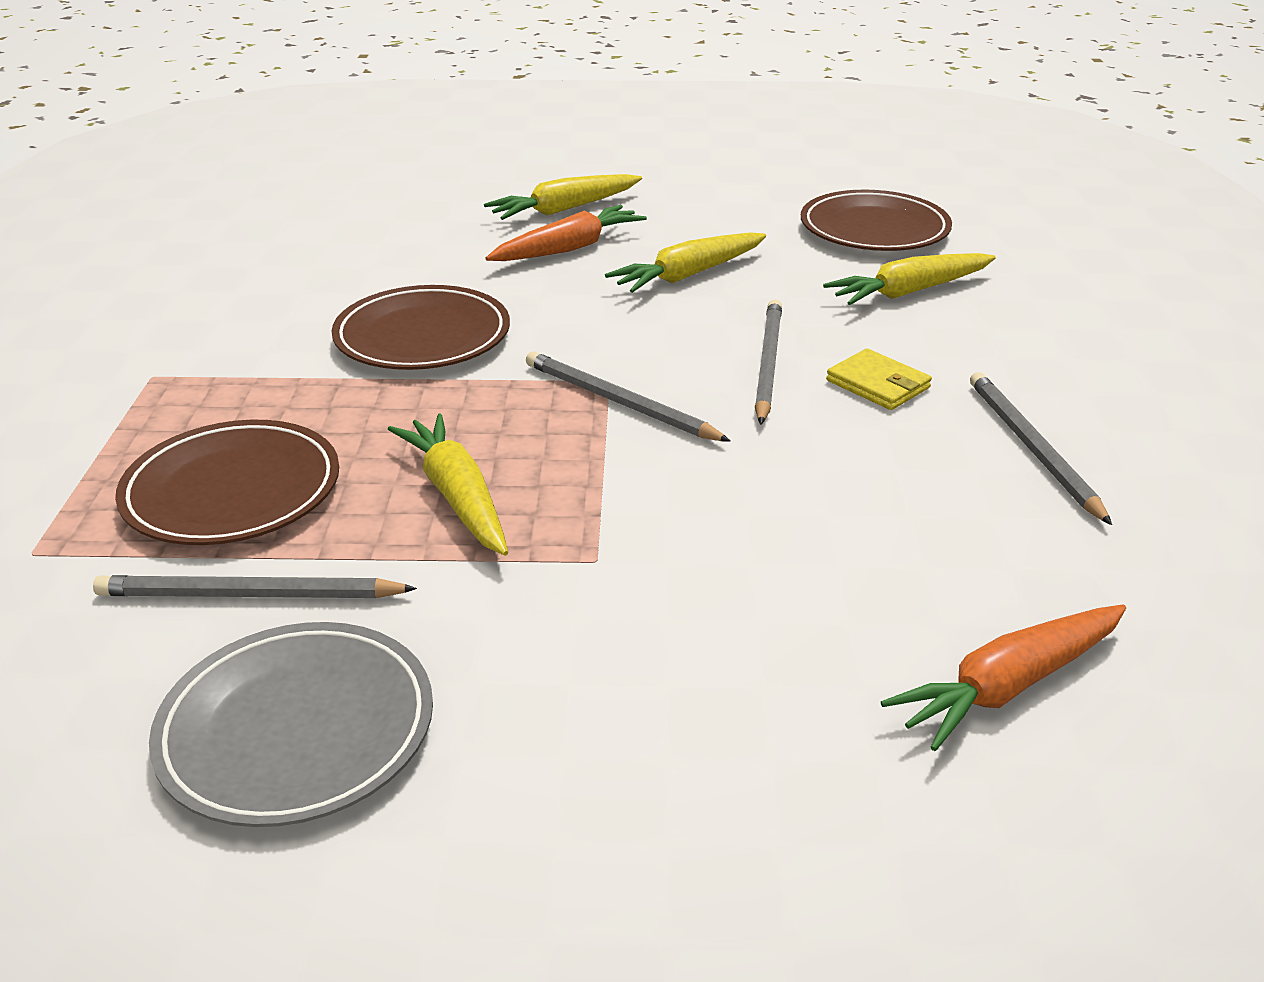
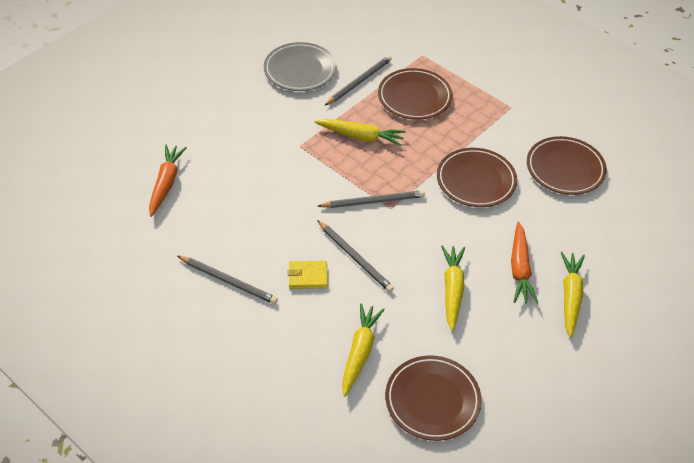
camera: 130 degrees right, 15 degrees up
(289, 282) = (565, 169): none -> brown plate

